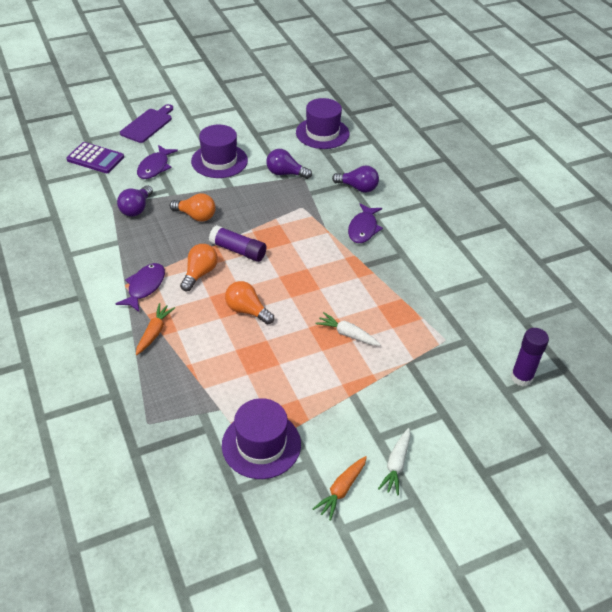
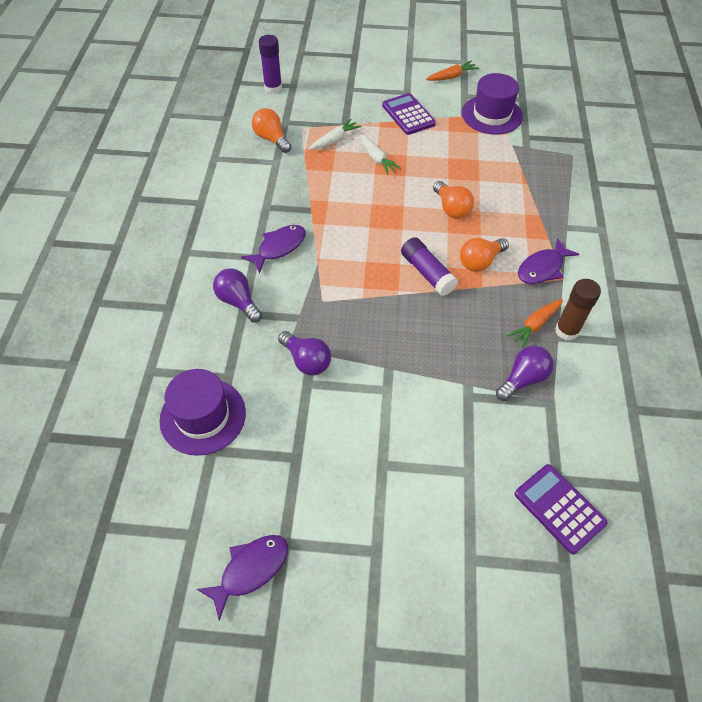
camera: 150 degrees left, 10 degrees up
(112, 247) = (566, 331): none -> brown glue stick
(148, 124) = (453, 563): purple cutting board -> none
(154, 333) = (546, 219): orange carrot -> orange carrot (535, 325)
(155, 167) = (474, 449): purple fish -> purple fish (250, 570)
(196, 216) = (453, 338): orange light bulb -> orange light bulb (271, 139)
(219, 161) = (379, 422): purple hat -> none
(354, 403) = (408, 115): none -> purple calculator
(396, 465) = (406, 76): white carrot -> white carrot (334, 140)

